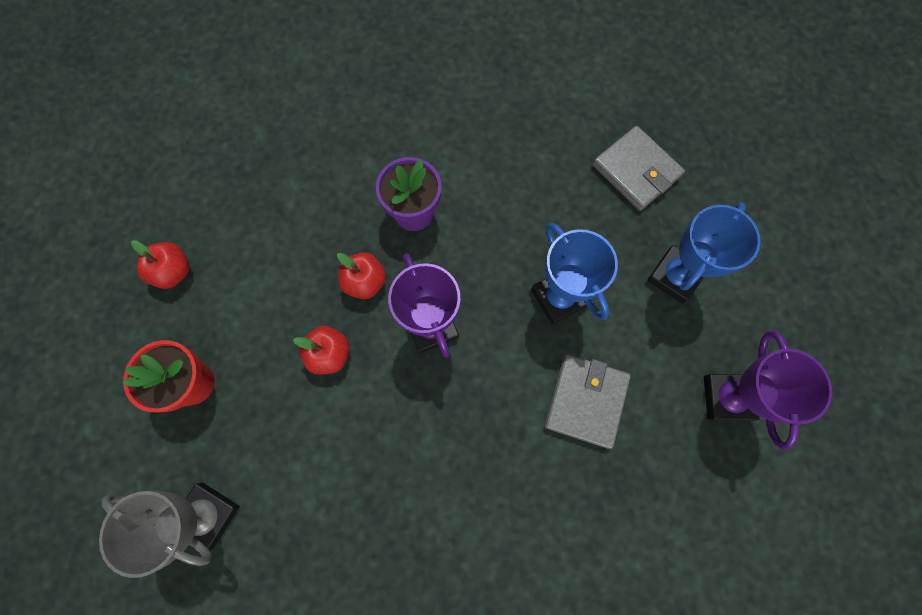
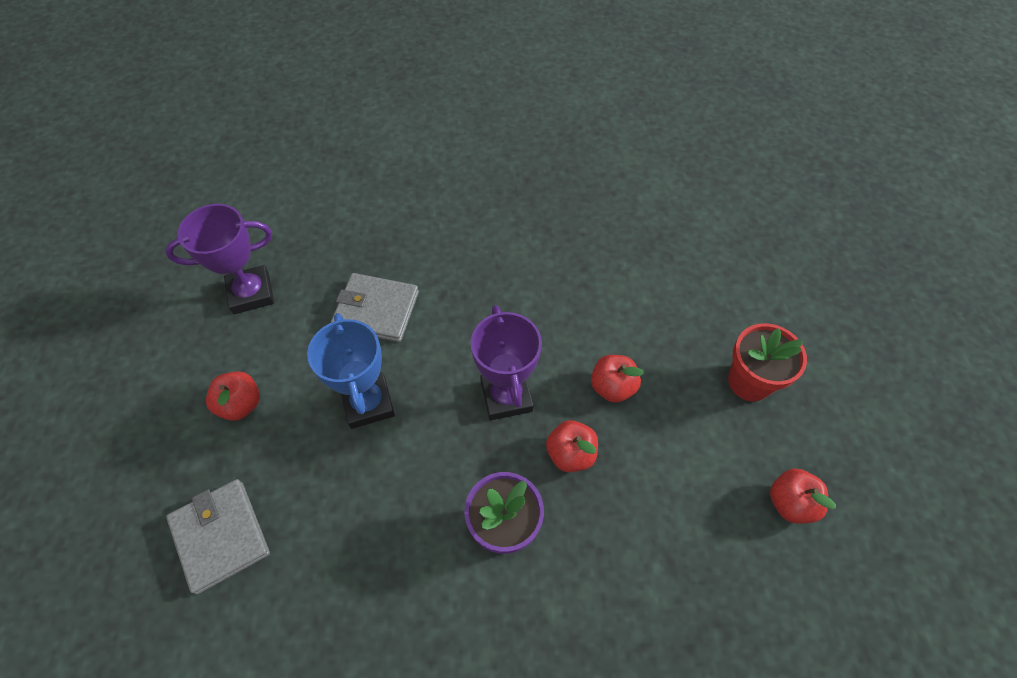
camera: 170 degrees left, 15 degrees down
(208, 515) = (720, 278): grey trophy -> none
(586, 401) = (376, 310): grey wallet -> grey wallet turned 75 degrees clockwise
(675, 276) = (241, 404): blue trophy -> red apple
(726, 398) = (251, 293): purple trophy -> purple trophy turned 60 degrees clockwise

